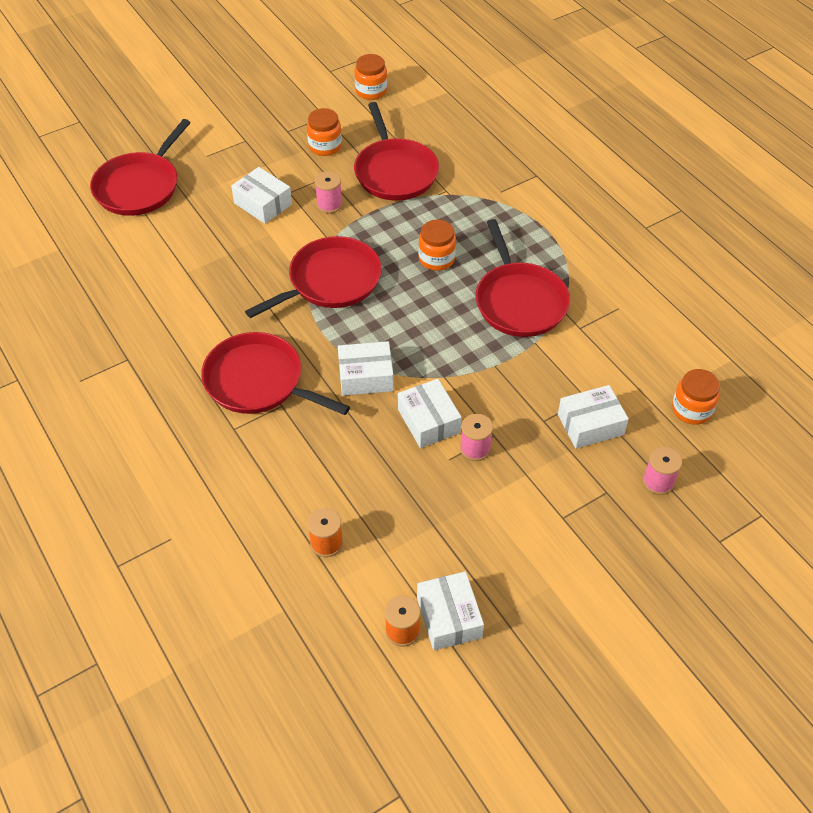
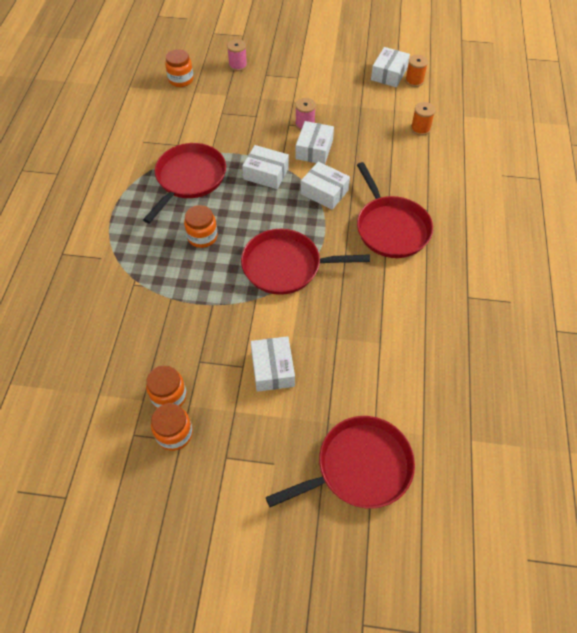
camera: 140 degrees left, 5 degrees up
(329, 204) = (225, 331): pink spool -> none
(371, 91) = (64, 436): orange jar -> orange jar (174, 434)
(394, 172) = (147, 328): red pan -> none
(590, 424) = (236, 101): white box -> white box (266, 174)

